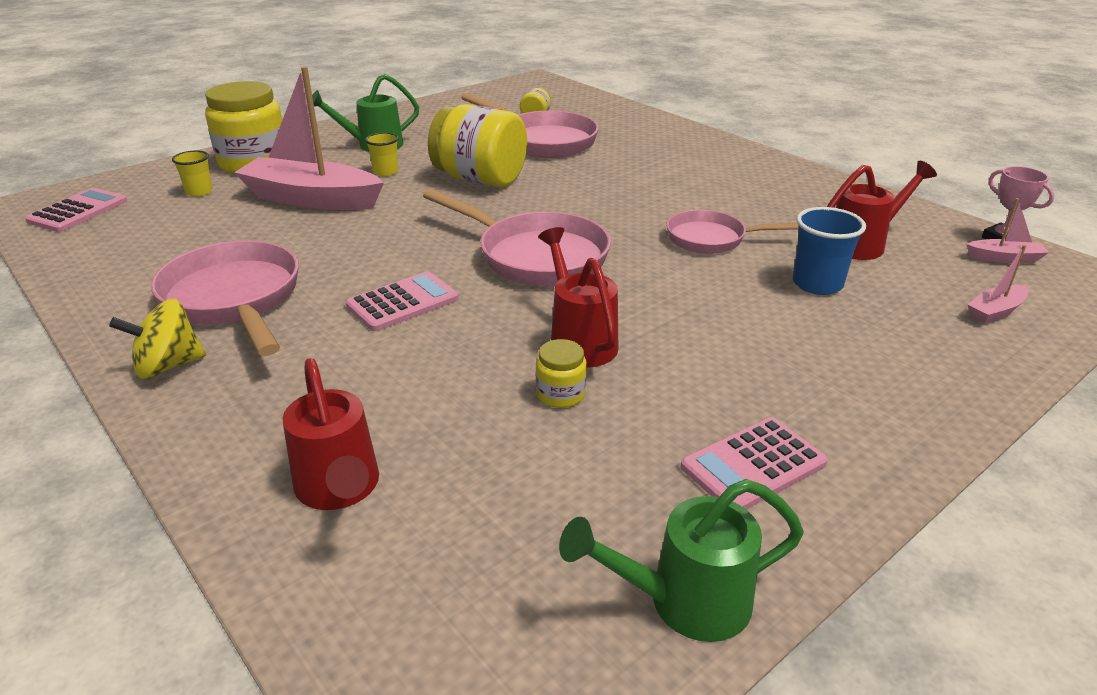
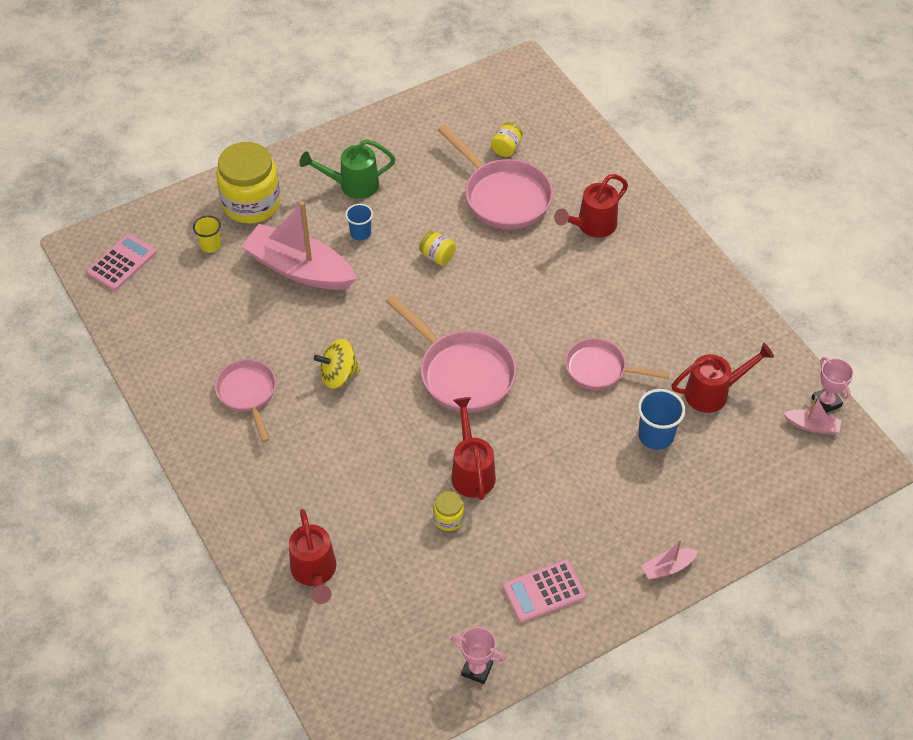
camera: 10 degrees right, 20 degrees up
(168, 366) = (212, 457): yellow spinning top -> yellow spinning top (338, 375)
(234, 300) = (248, 394): pink pan -> pink pan, size x0.63
(385, 172) = (360, 233): yellow cup -> blue cup
(402, 302) = (361, 413): pink calculator -> none
(480, 179) = (437, 256): yellow jar -> yellow jar, size x0.44
(647, 150) = (592, 226): none -> red watering can
(684, 602) = (477, 669): green watering can -> pink trophy
(995, 311) = (766, 484): pink boat -> pink boat (668, 567)

